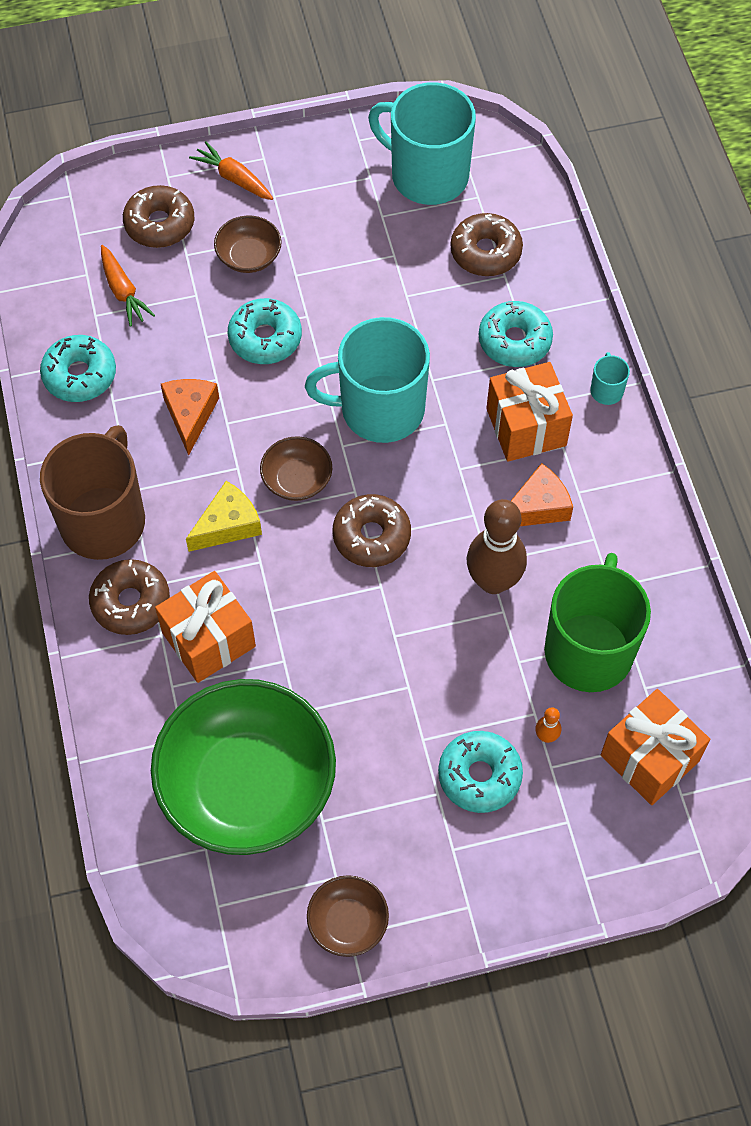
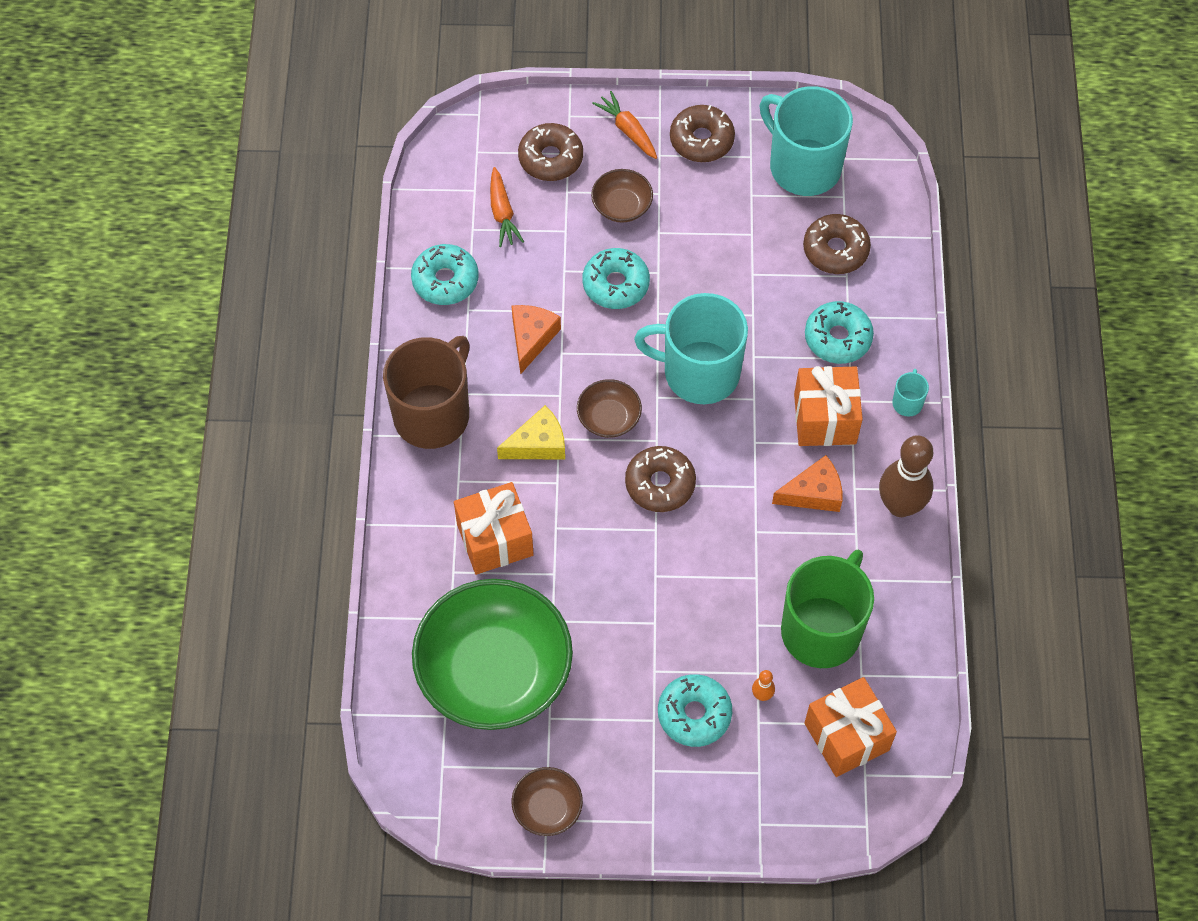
camera: 15 degrees right, 0 degrees up
(131, 602) = (437, 491): brown donut -> brown donut (701, 140)
(493, 581) = (755, 549): brown bowling pin -> brown bowling pin (900, 505)

